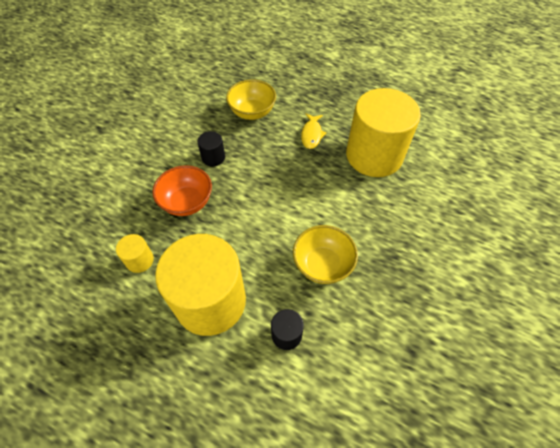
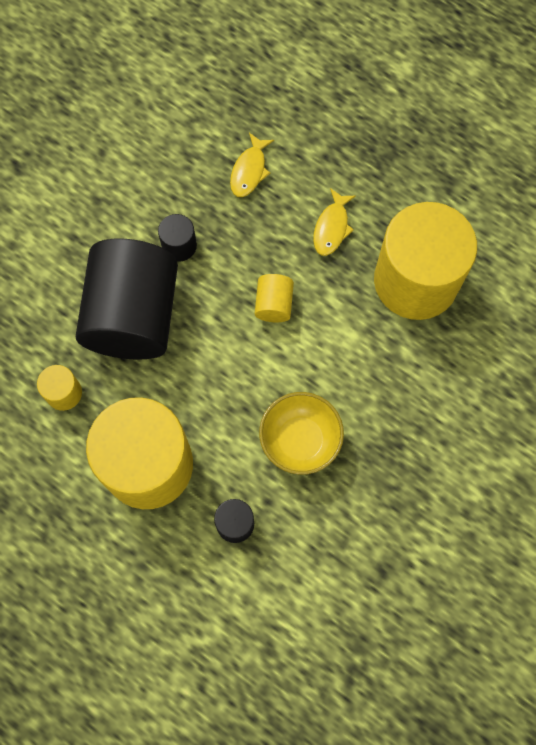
camera: 10 degrees right, 15 degrees up
(187, 202) = (133, 315): orange bowl -> black cylinder
(252, 112) = (249, 171): yellow bowl -> yellow fish
(284, 182) = (274, 304): none -> yellow cylinder

